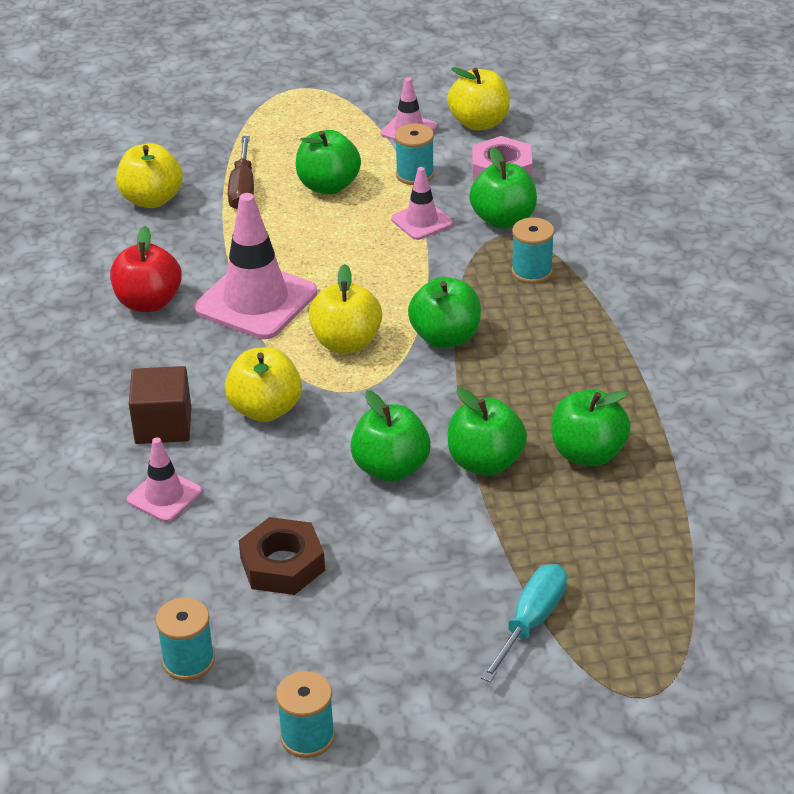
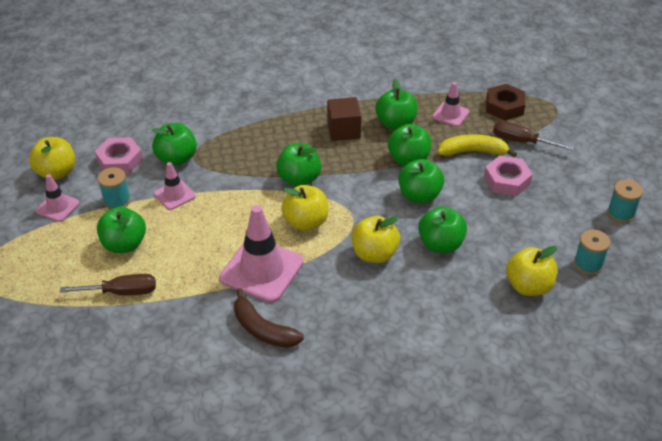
camera: 95 degrees left, 5 degrees up
(148, 302) = (263, 329): red apple -> brown banana
(152, 199) = (127, 347): yellow apple -> yellow apple (528, 286)
(163, 425) = (395, 302): brown cube -> brown cube (343, 130)
(164, 496) = (461, 292): pink traffic cone -> pink traffic cone (450, 114)
(272, 483) = (440, 244): none -> green apple
(282, 564) = (505, 233): brown nut -> brown nut (504, 106)
(418, 584) = (507, 180): none -> pink nut
(503, 548) = (473, 151): none -> yellow banana
(531, 271) = (233, 145): turquoise spool -> none
(531, 622) = (521, 141): turquoise screwdriver -> brown screwdriver

